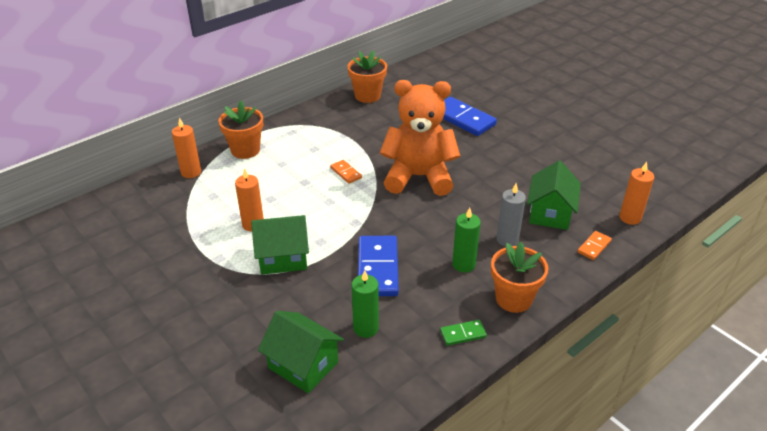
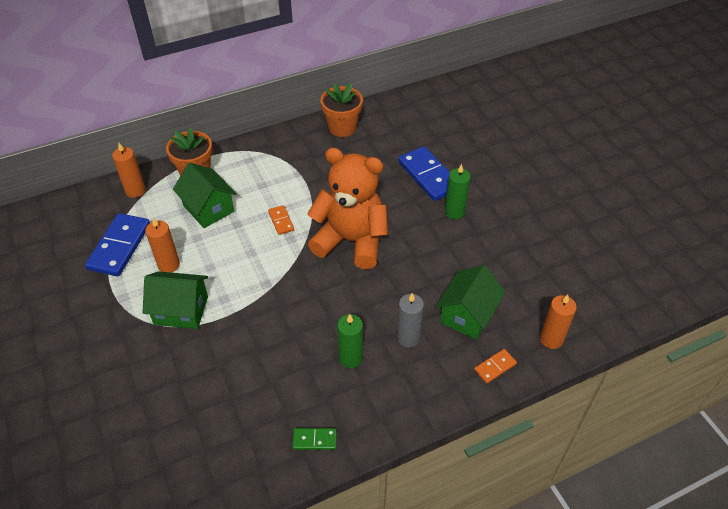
camera: 15 degrees right, 10 degrees up
(303, 365) = (152, 437): green house -> green house (208, 208)
(366, 328) = (225, 410): green candle -> green candle (454, 212)
(377, 268) = (265, 343): blue domino -> blue domino (119, 246)
(513, 299) = (383, 411): orange flower pot -> none

